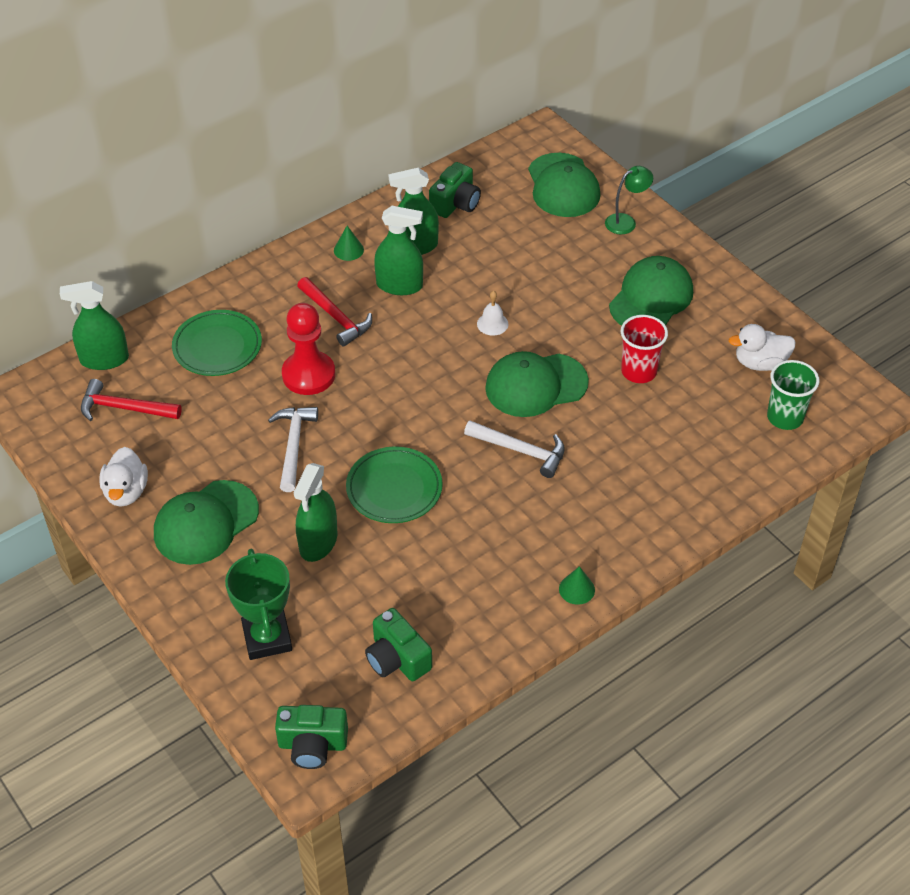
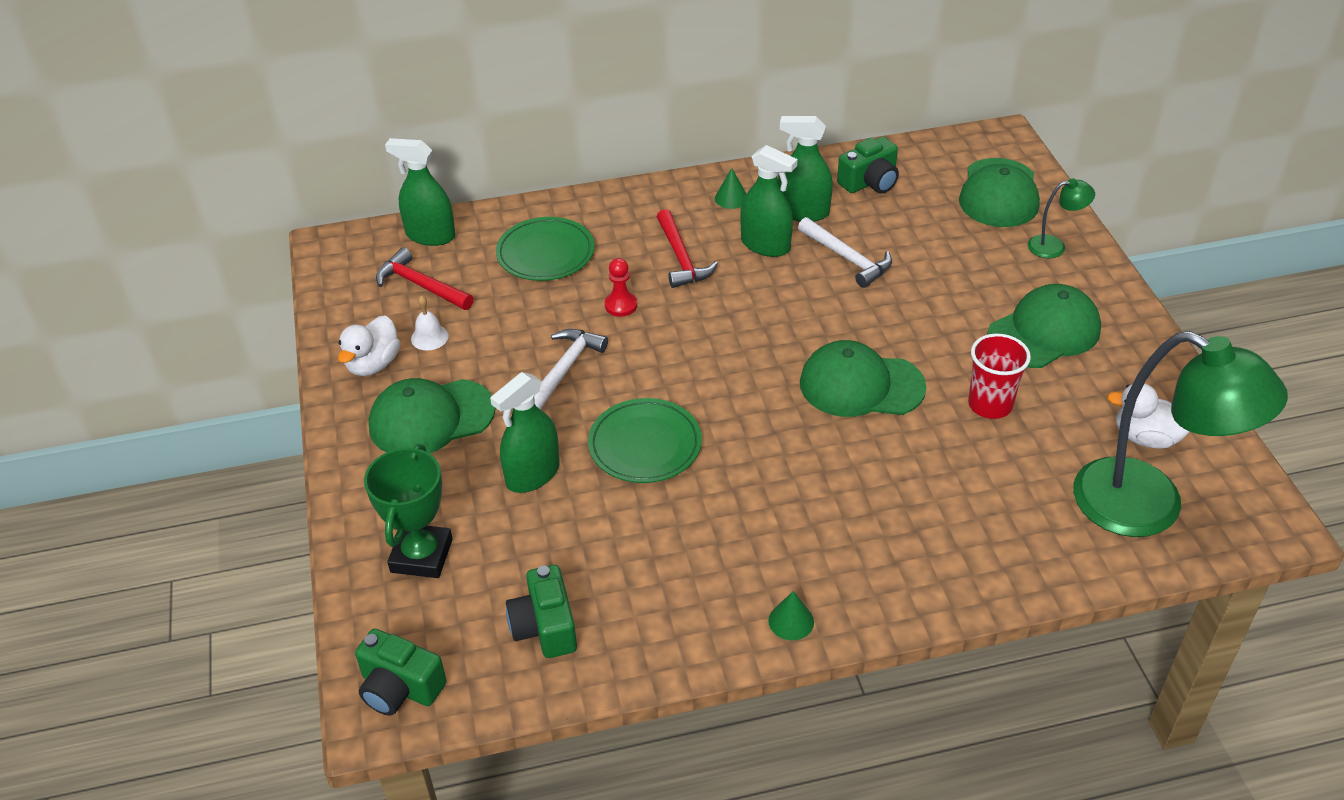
camera: 25 degrees right, 5 degrees down
(308, 375) = (621, 305): red pawn -> red pawn, size x0.54
(492, 324) = (846, 309): white bell -> white bell (429, 337)
(521, 450) = (807, 448): white hammer -> white hammer (847, 258)
(785, 417) = (1149, 508): green cup -> green lamp

